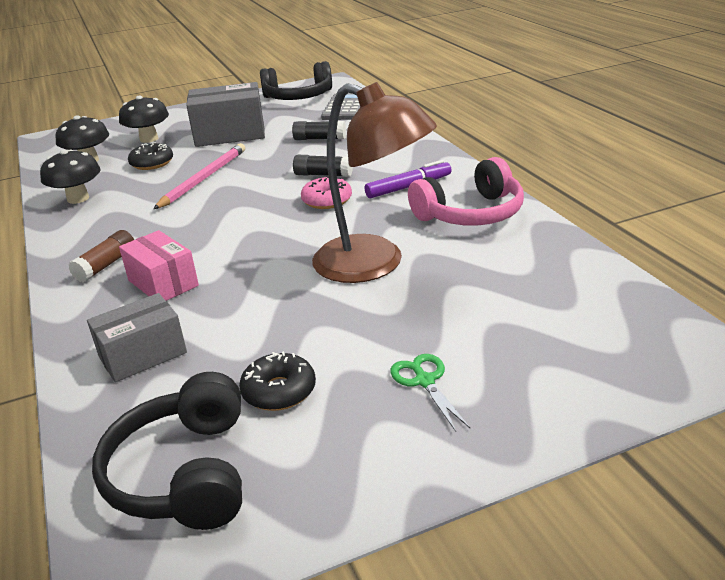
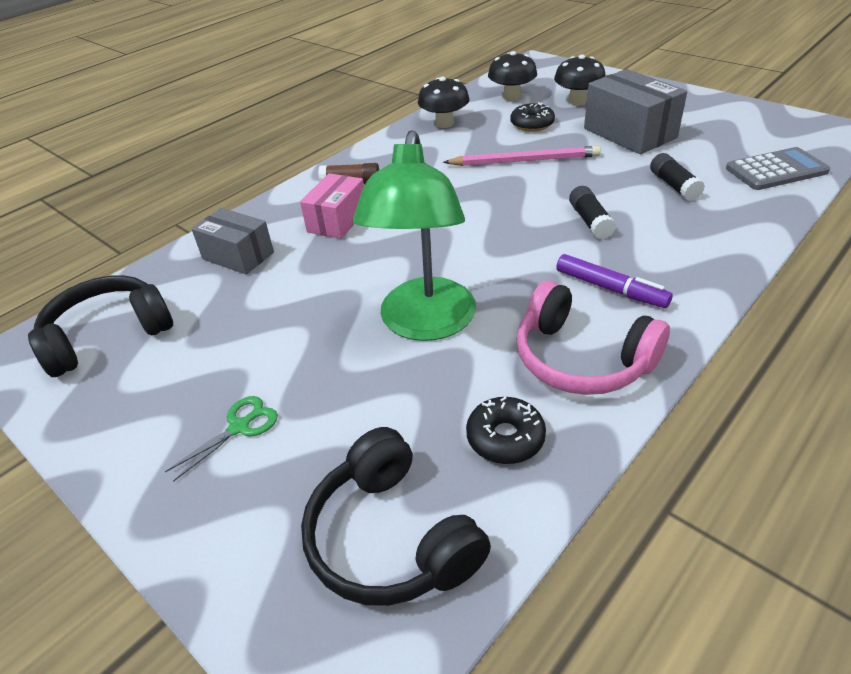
camera: 65 degrees right, 10 degrees up
(279, 391) = (207, 343): black donut -> black donut (505, 438)
(298, 97) = (768, 130): black headphones -> black headphones (391, 537)
(327, 200) = (535, 245): pink donut -> none
(374, 265) = (425, 324): brown lamp -> green lamp

